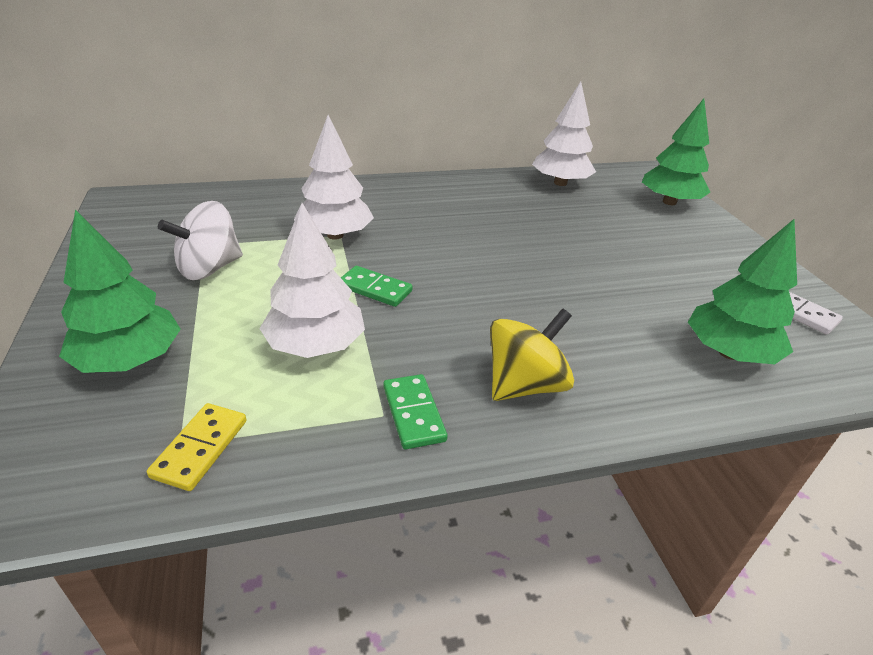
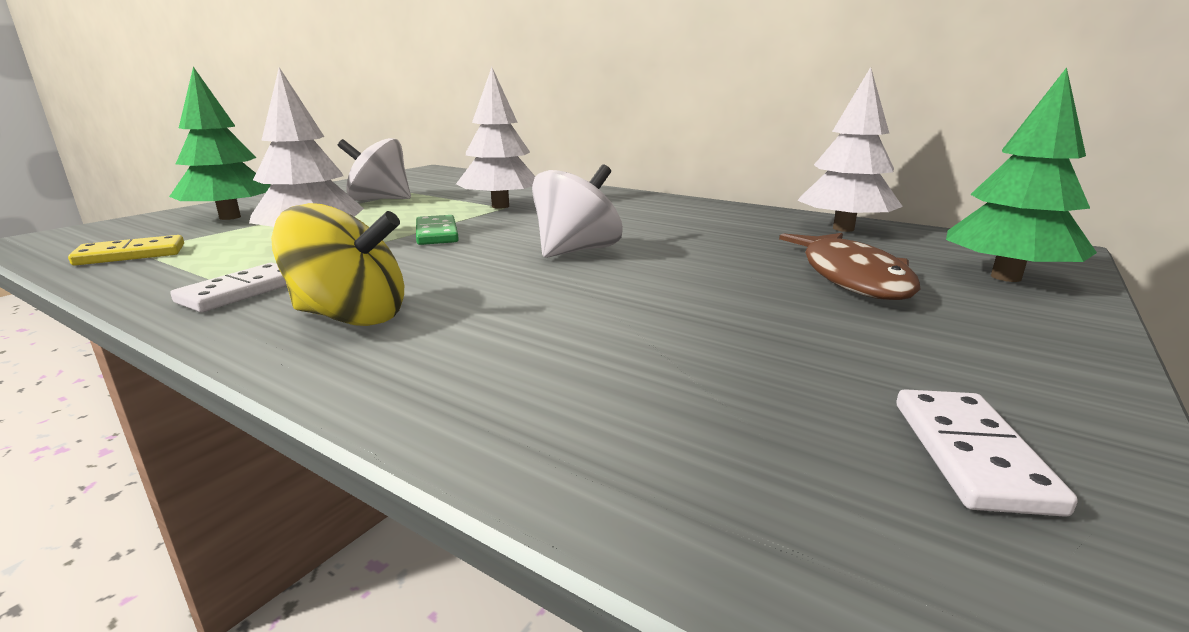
camera: 50 degrees right, 15 degrees down
(414, 413) = (241, 292): green domino -> white domino
(493, 264) = (576, 251): none -> white spinning top
(631, 228) = (851, 277): none -> brown fish
(729, 353) = (657, 416): green tree -> none

